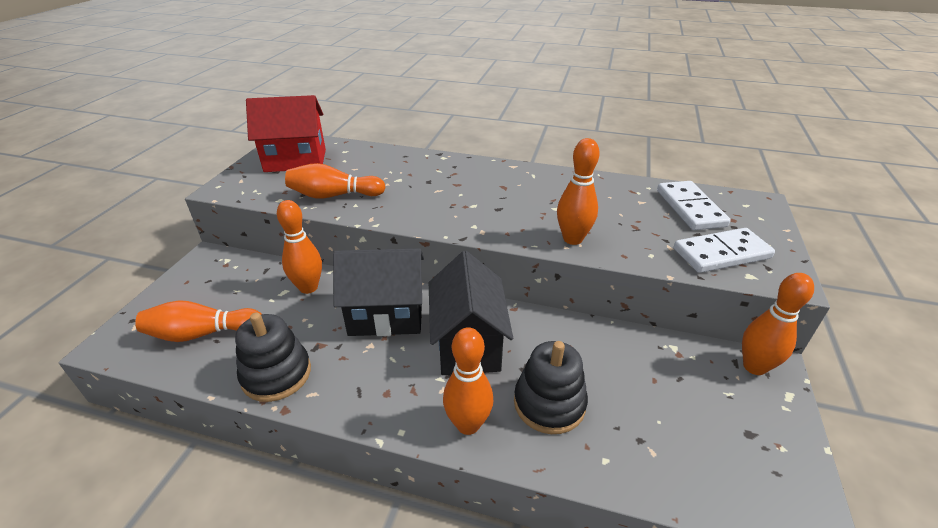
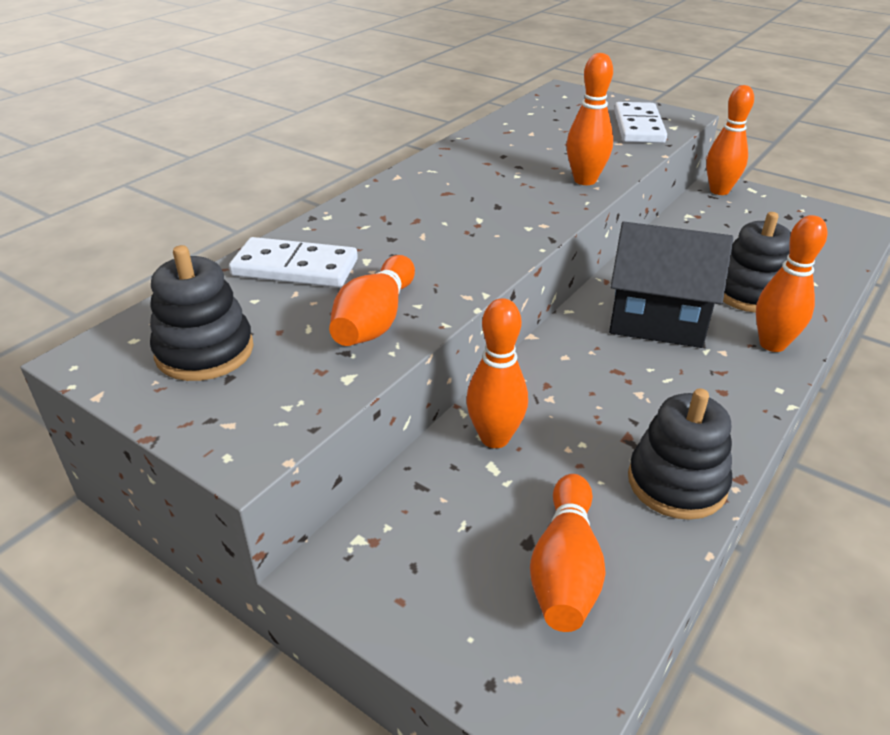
camera: 70 degrees left, 0 degrees up
(295, 161) = (204, 351): red house -> black stacking toy
(386, 315) = (587, 372): black house -> none
(690, 208) = (557, 117): white domino -> white domino (295, 268)

